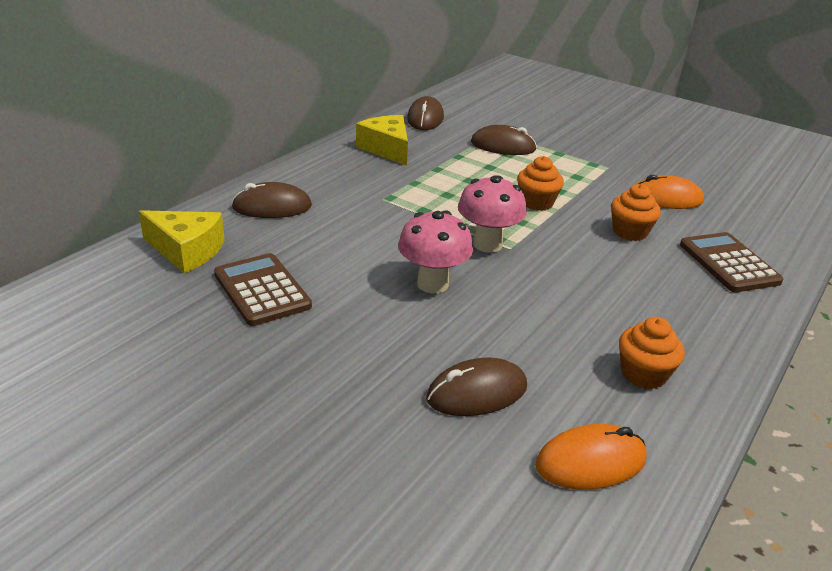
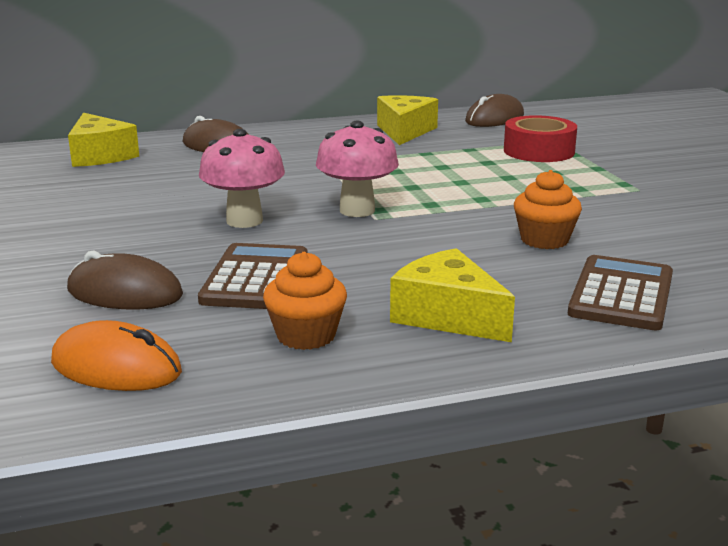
camera: 40 degrees right, 10 degrees down
(262, 290) = (103, 189): brown calculator -> brown calculator (256, 278)
(503, 146) = (538, 151): brown mouse -> red tape
(536, 202) = (481, 196): orange cupcake -> none
(666, 198) = (660, 227): orange mouse -> none
(683, 320) = (448, 316): none -> yellow cheese

